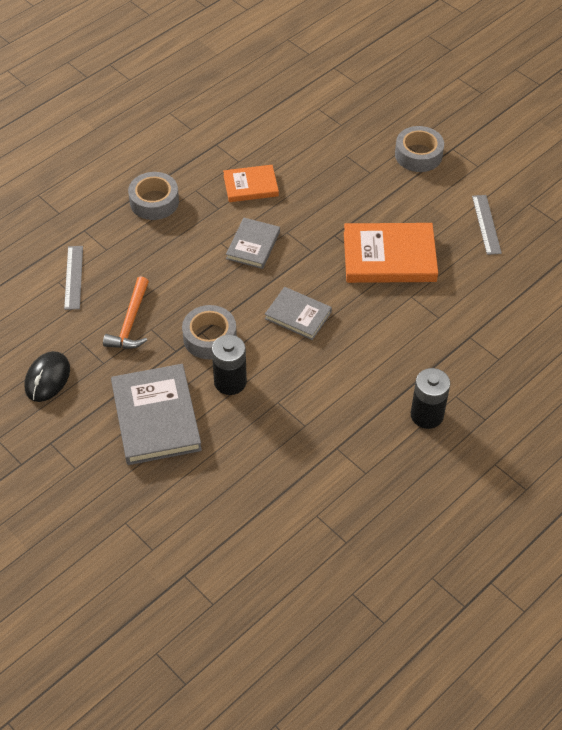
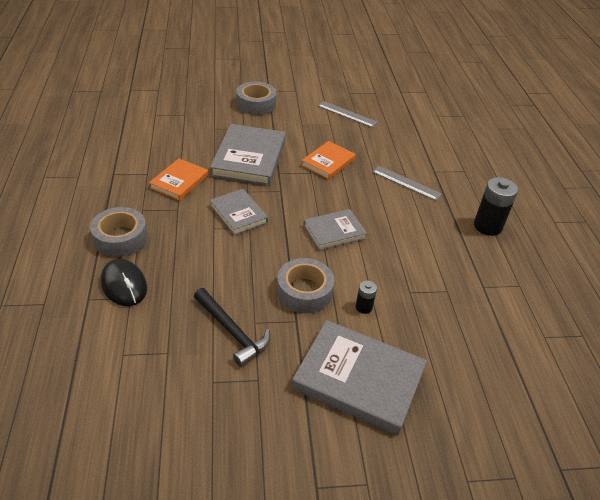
camera: 55 degrees left, 10 degrees down
(47, 378) = (231, 437): black mouse -> black mouse (124, 285)
(73, 277) = (132, 340): grey ruler -> grey ruler (406, 183)
(130, 322) = (232, 332): orange hammer -> black hammer
(230, 382) = (363, 307): black battery -> black battery, size x0.51
(331, 204) = (249, 158): none -> grey book
(389, 257) = (328, 162): orange book -> orange book, size x0.59

